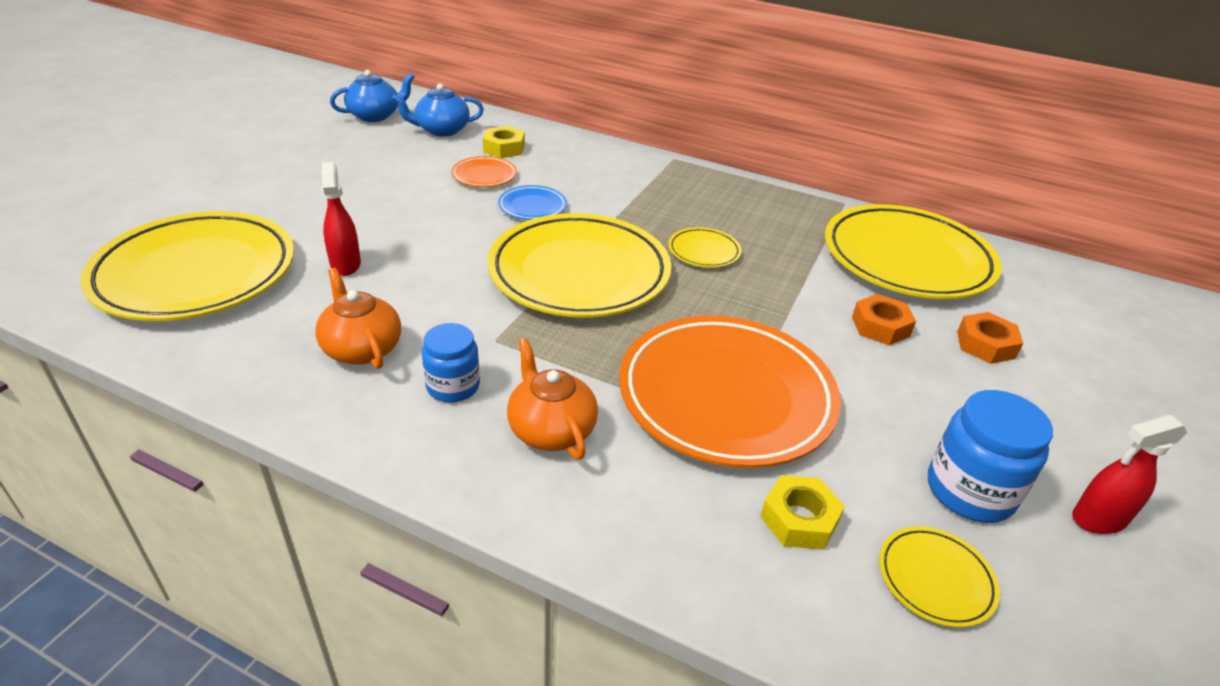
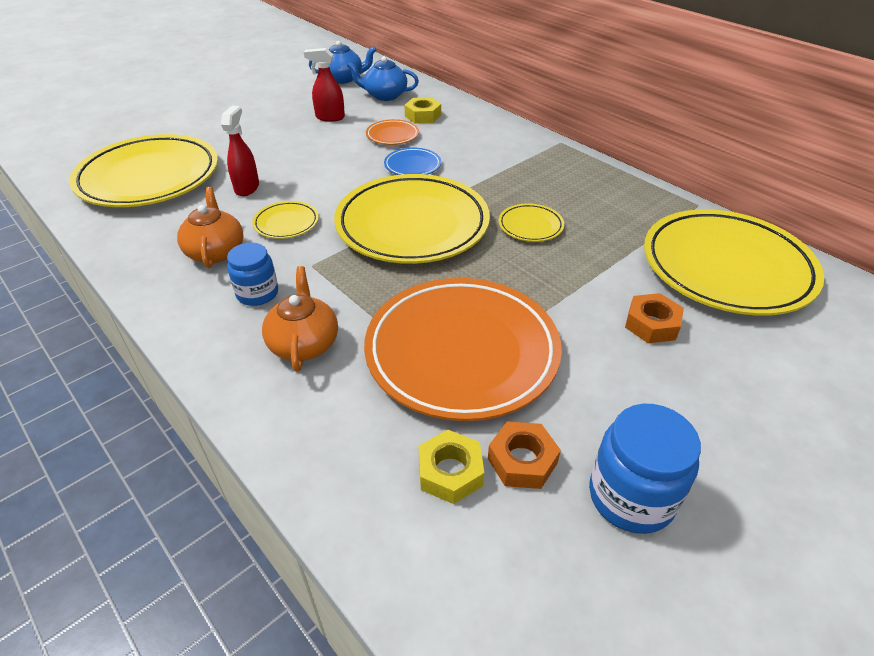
camera: 25 degrees right, 5 degrees up
(935, 579) = (537, 564): yellow plate -> yellow plate (286, 223)
(985, 345) = (752, 365): orange nut -> orange nut (522, 461)
(1098, 519) = (753, 565): red spray bottle -> red spray bottle (330, 117)

